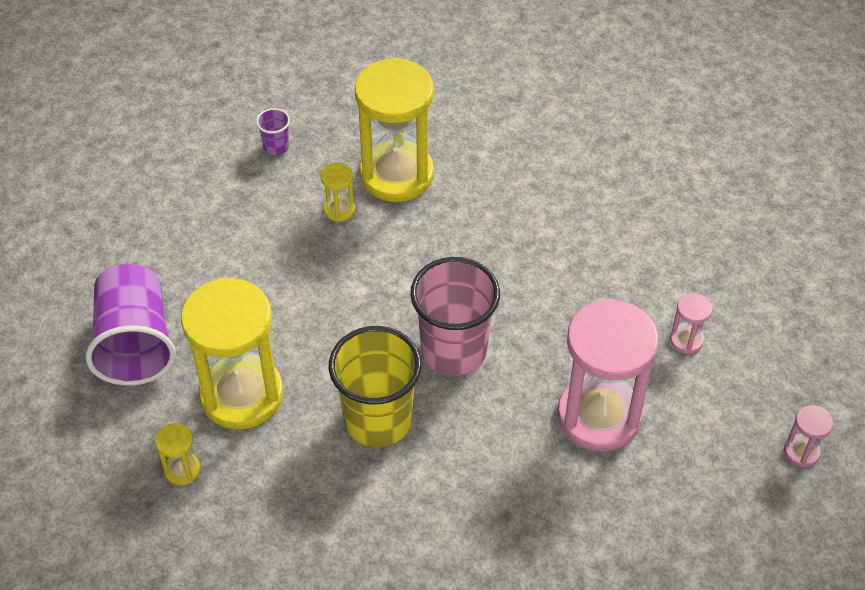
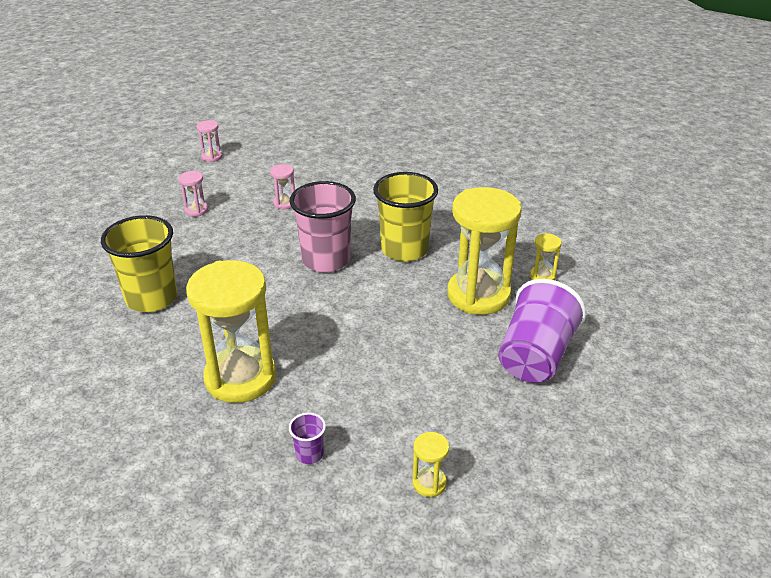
camera: 145 degrees left, 15 degrees down
(339, 209) = (310, 374): yellow hourglass -> yellow hourglass (429, 483)
(574, 203) = (151, 298): none -> yellow cup
(599, 416) = (284, 203): pink hourglass -> pink hourglass, size x0.42

